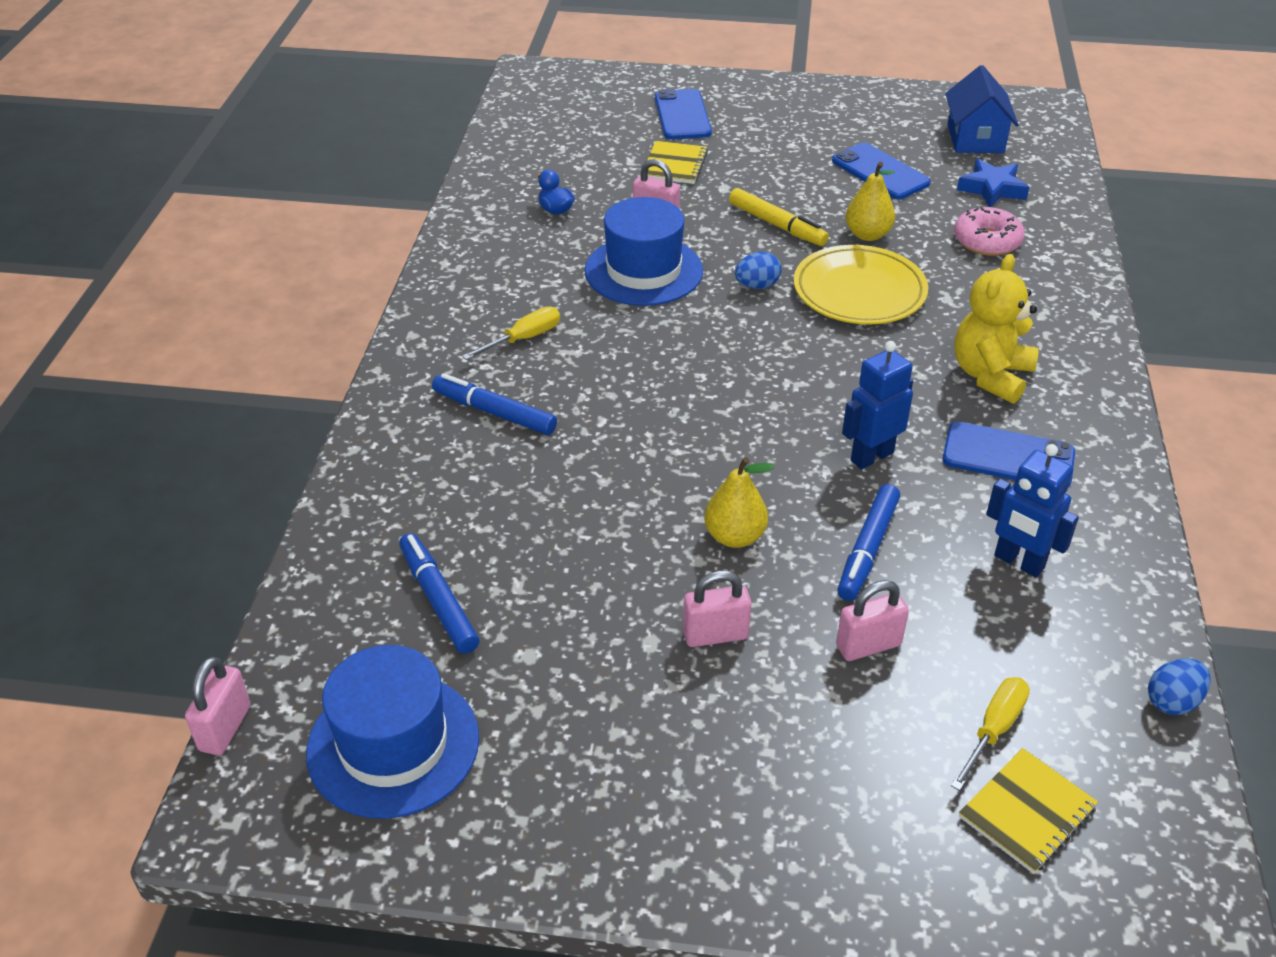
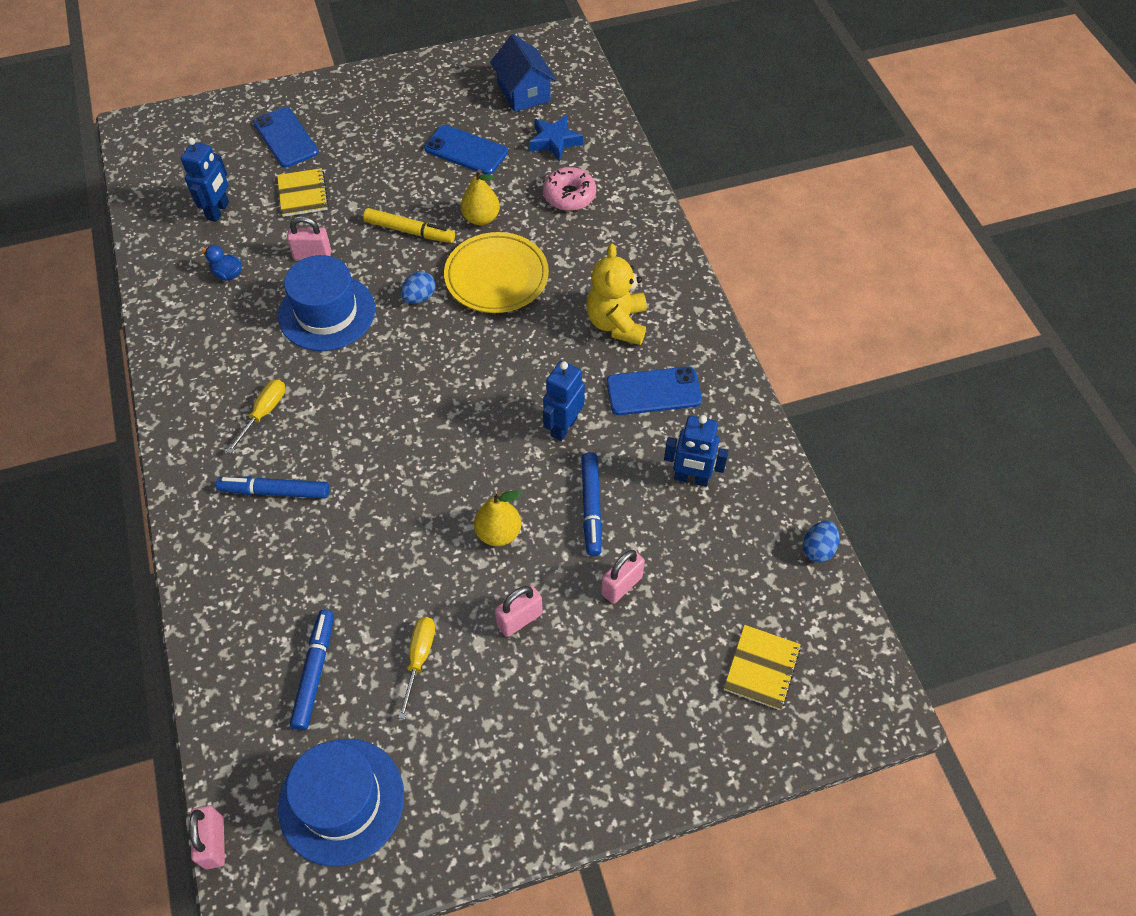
camera: 25 degrees left, 15 degrees up
(438, 600) = (314, 672): blue marker -> blue marker turned 60 degrees clockwise
(576, 157) = (218, 211): none -> blue robot
(993, 730) = (721, 616): yellow screwdriver -> yellow screwdriver (419, 658)

